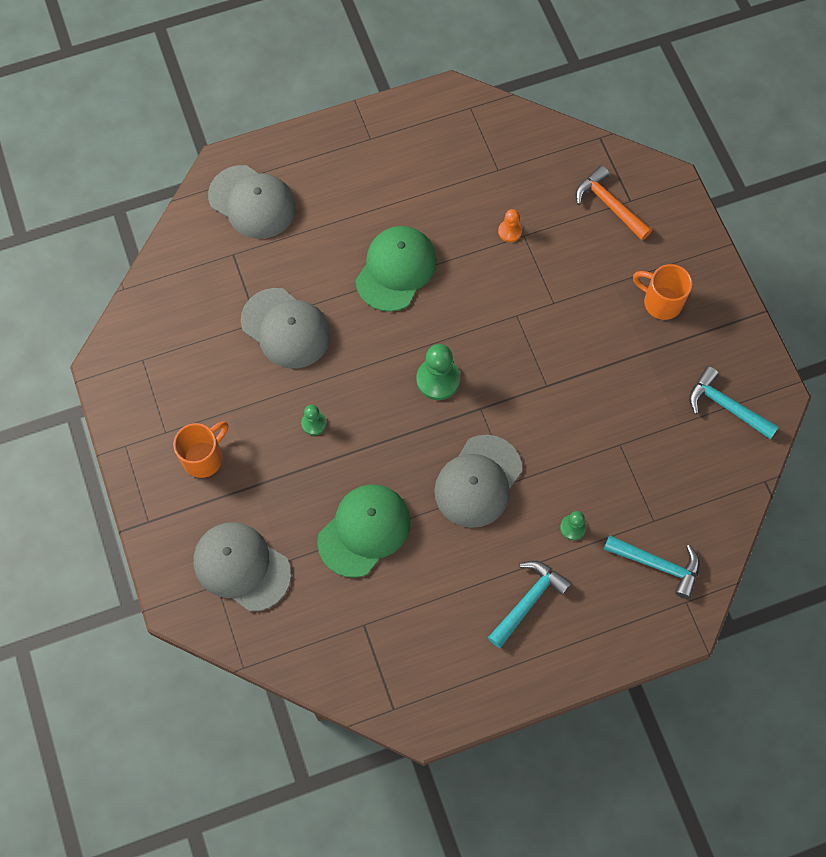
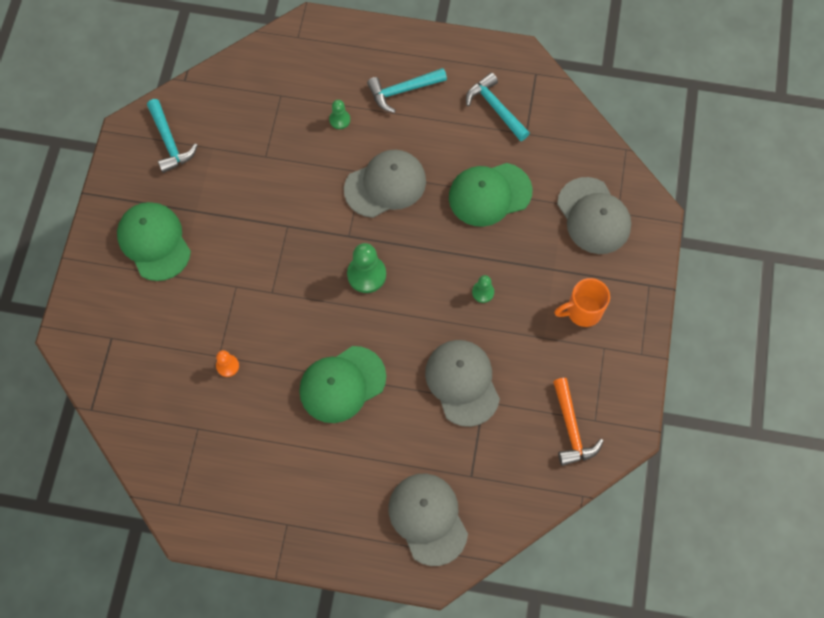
camera: 150 degrees left, 0 degrees up
(609, 205) = (131, 343): orange hammer -> orange hammer (571, 428)
(657, 565) = (299, 68): turquoise hammer -> turquoise hammer (495, 108)
(661, 302) = (154, 242): orange mug -> green cap

